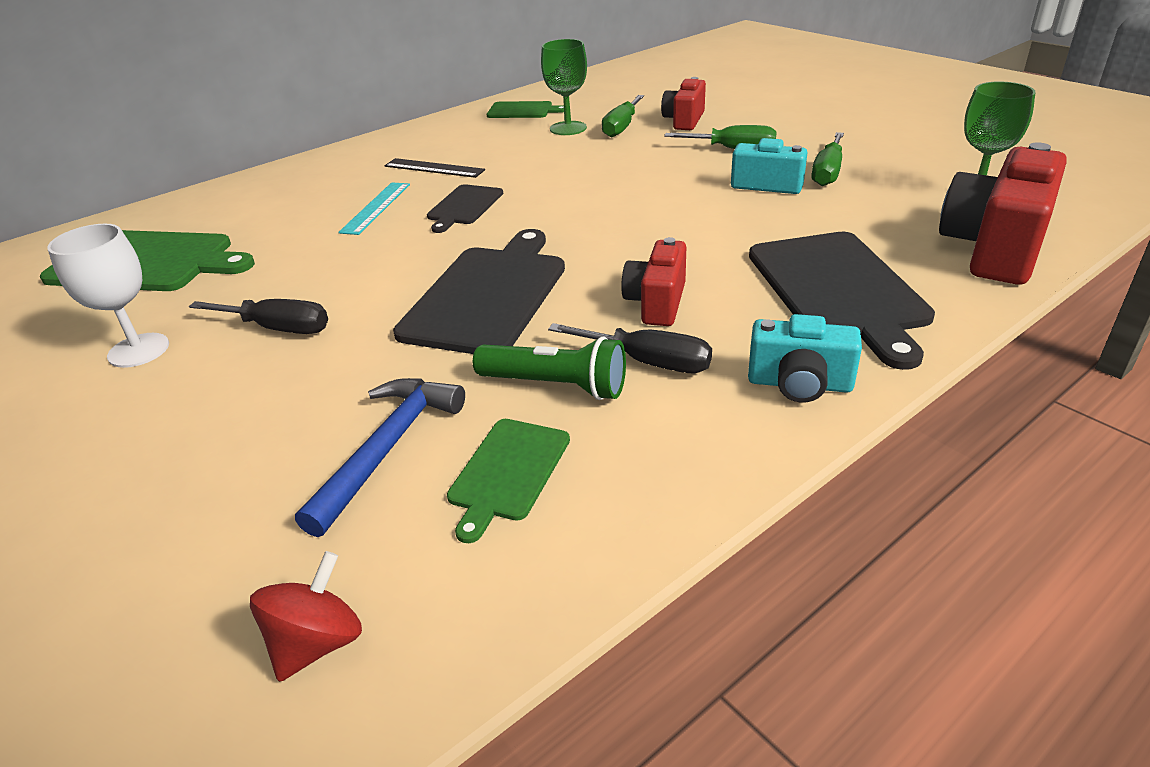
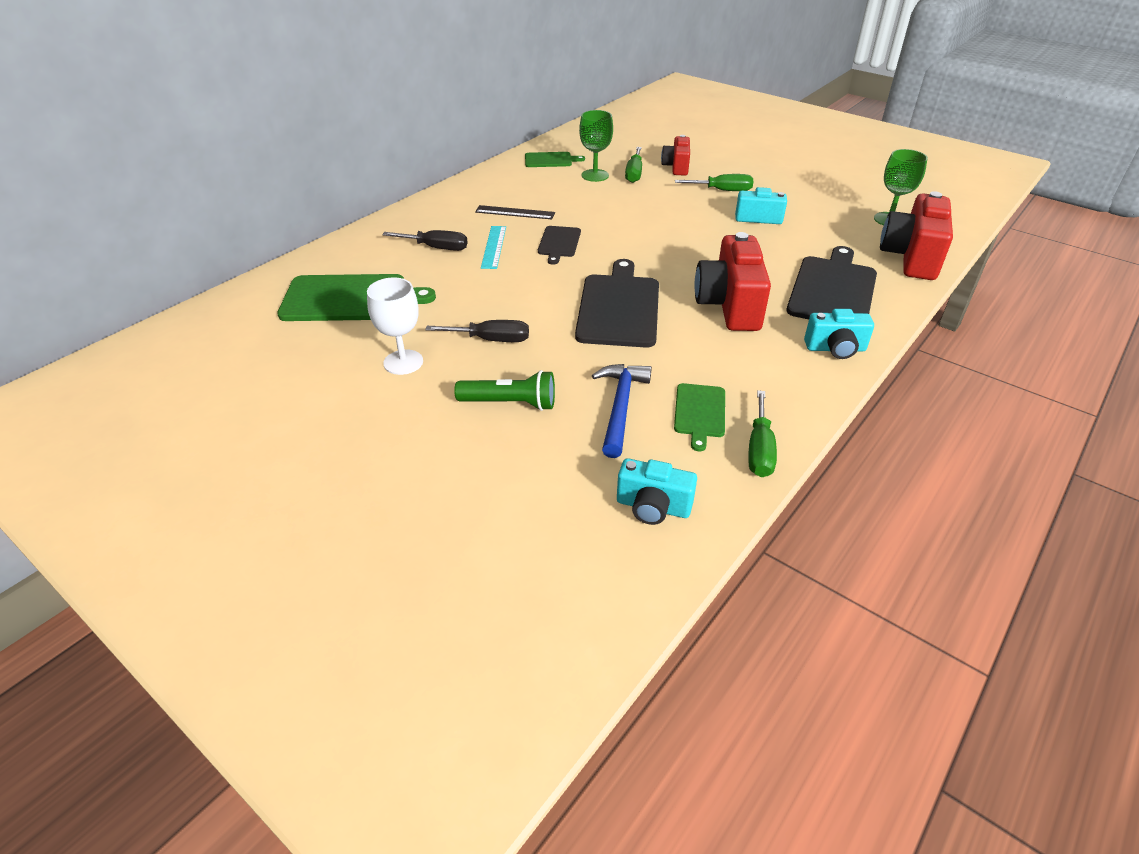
camera: 15 degrees left, 5 degrees up
(318, 643) = (653, 507): red spinning top -> turquoise camera
(555, 385) = (697, 361): green flashlight -> green flashlight (510, 403)
(648, 362) = (744, 343): black screwdriver -> black screwdriver (436, 248)
(656, 303) = (729, 305): red camera -> red camera, size x1.73
(827, 173) = (792, 207): green screwdriver -> green screwdriver (759, 450)
(838, 290) = (833, 290): black cutting board -> black cutting board turned 135 degrees counterclockwise

